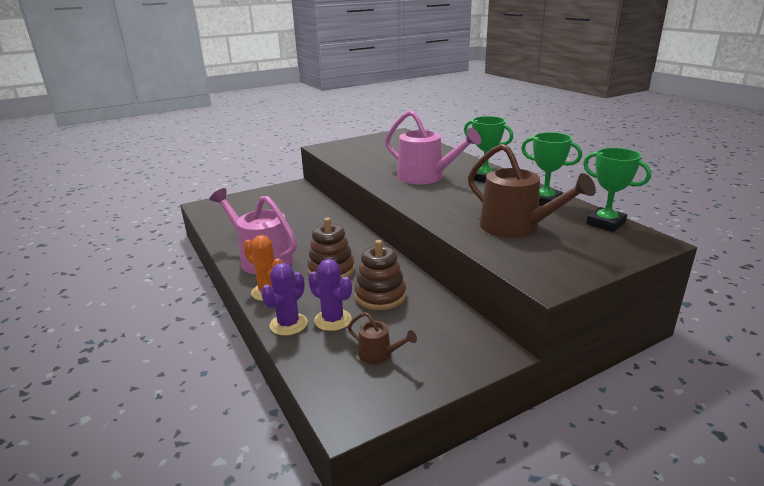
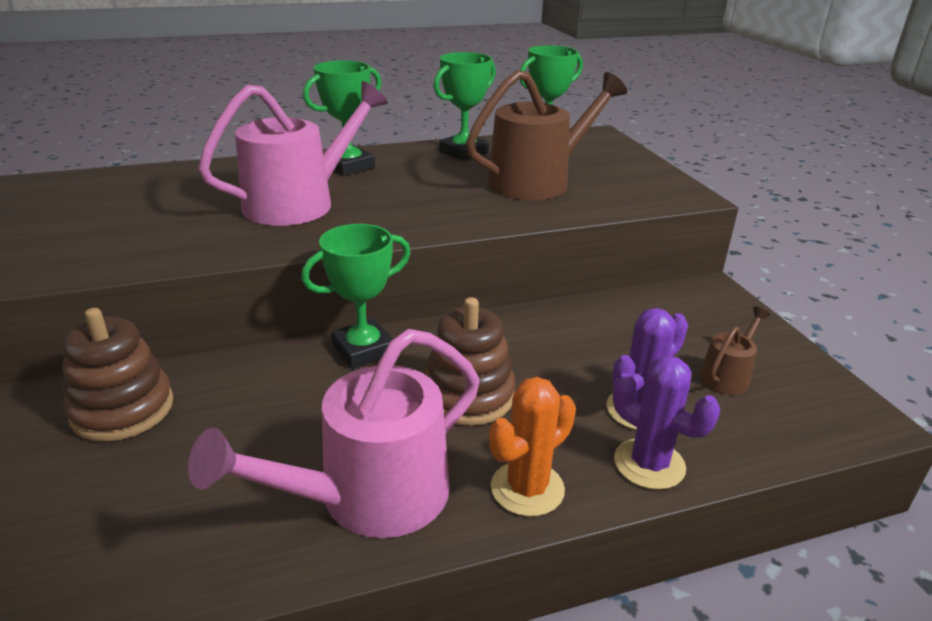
camera: 80 degrees left, 5 degrees up
(359, 240) = (363, 349): none -> green trophy
(380, 296) = (573, 354): brown stacking toy -> brown stacking toy (123, 409)

